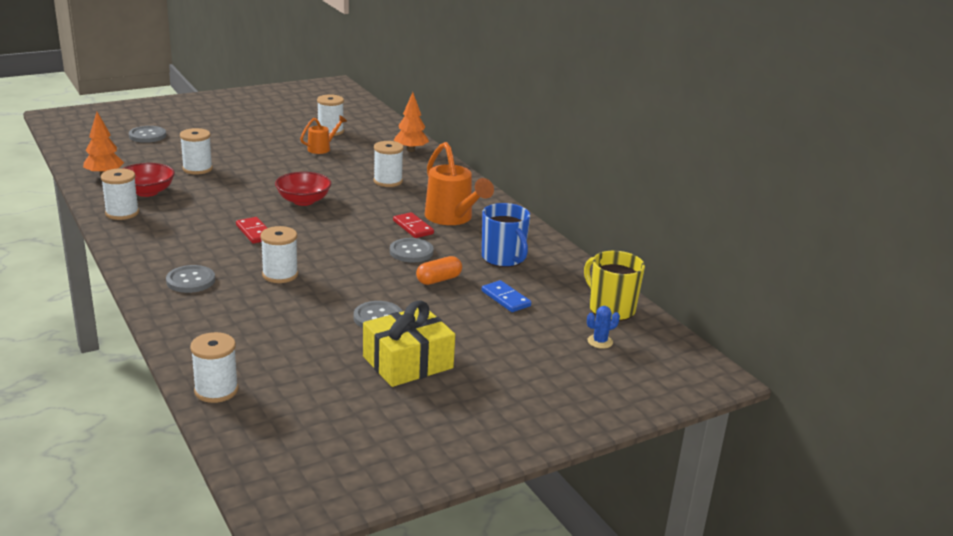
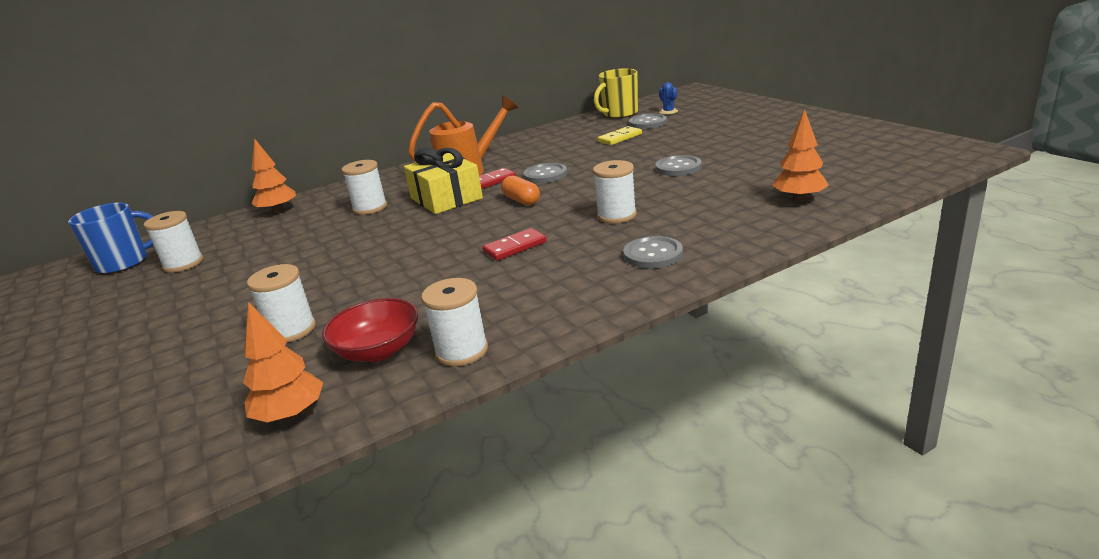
camera: 85 degrees left, 0 degrees up
(147, 136) = (95, 421): grey button -> grey button (647, 123)
(216, 390) = (852, 198): white spool -> none
(239, 363) = (799, 199): none -> orange tree
(303, 201) = (422, 238): red bowl -> none
(322, 148) = (247, 258): orange watering can -> none
(408, 362) = (741, 149): yellow gift -> yellow gift (446, 198)
(438, 280) = (597, 159): orange capsule -> orange capsule (521, 200)
(503, 258) = (548, 146): blue mug -> blue mug (124, 263)
(506, 298) = (620, 138): blue domino -> yellow domino

